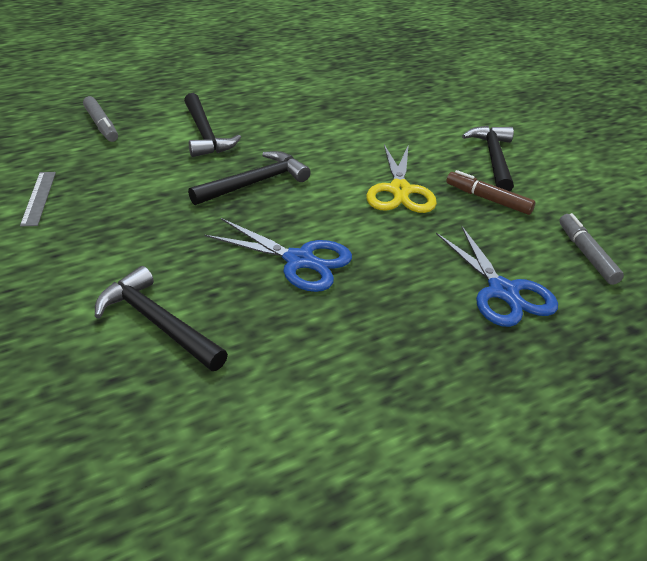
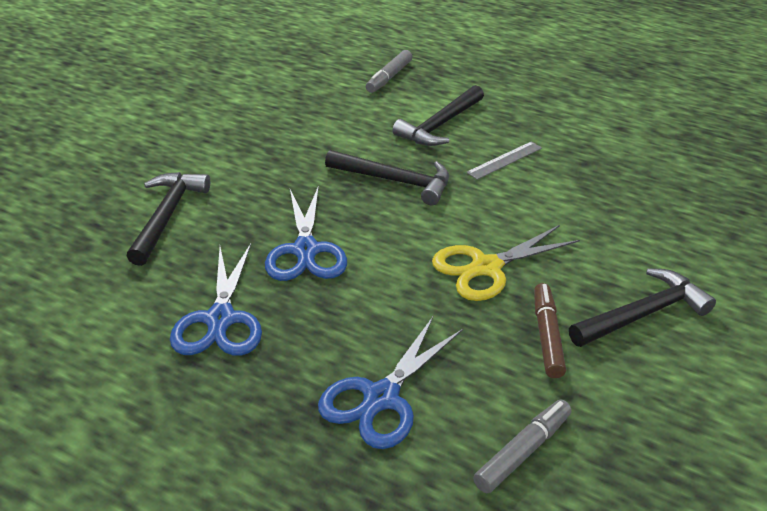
camera: 60 degrees right, 0 degrees up
(39, 198) = (263, 102): grey ruler -> grey ruler (505, 160)
(349, 341) = (220, 319): none -> blue scissors

